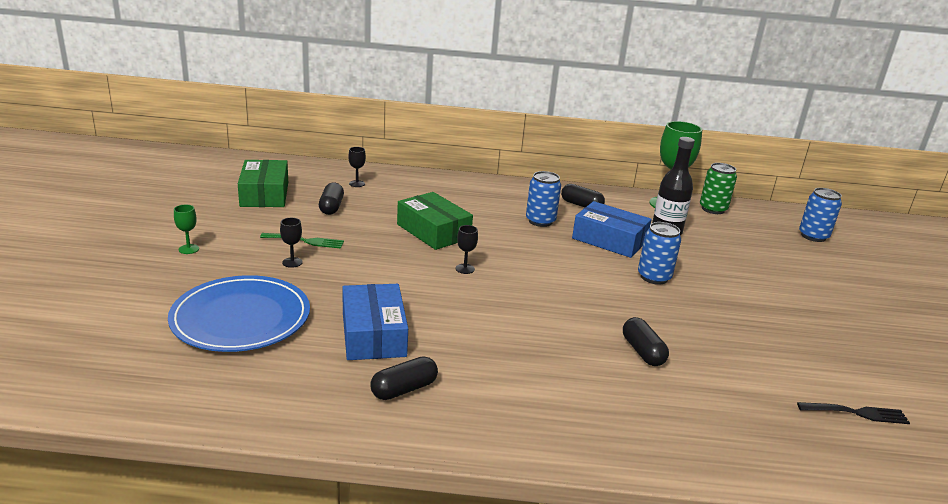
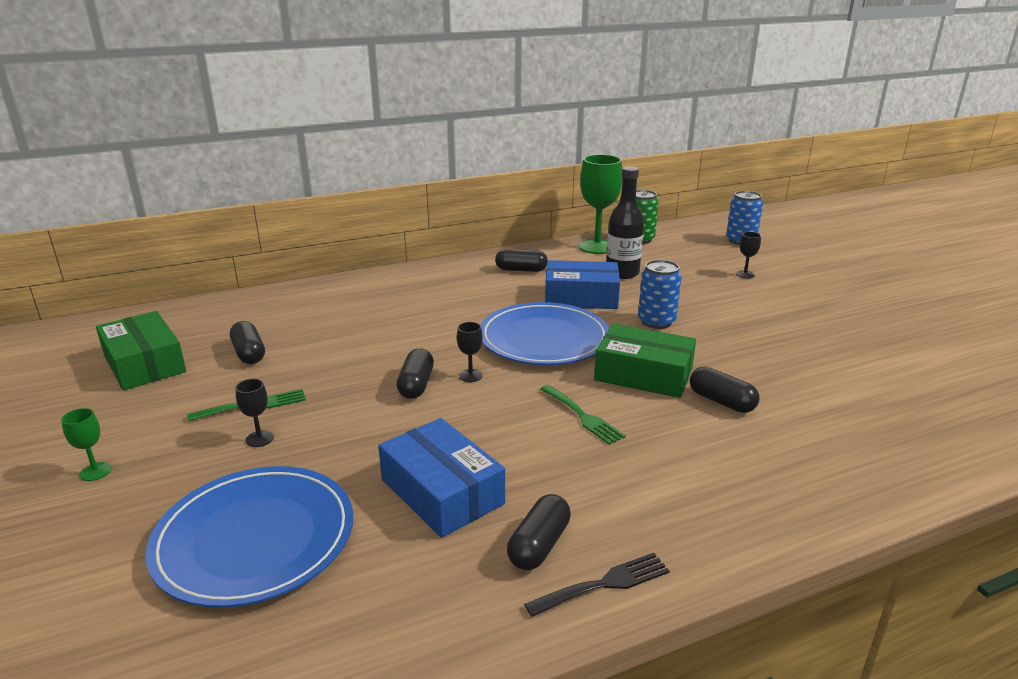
camera: 25 degrees left, 0 degrees up
(357, 184) = (255, 316): black goblet -> black goblet (745, 274)
(421, 262) = (416, 385): none -> black capsule
(433, 231) = (397, 344): green box -> green box (643, 374)
(519, 323) = (582, 416): none -> green fork
(540, 221) = (497, 298): blue can -> none
(546, 261) = (544, 339): none -> blue plate
(856, 413) = (934, 391): black fork -> black fork (603, 584)

